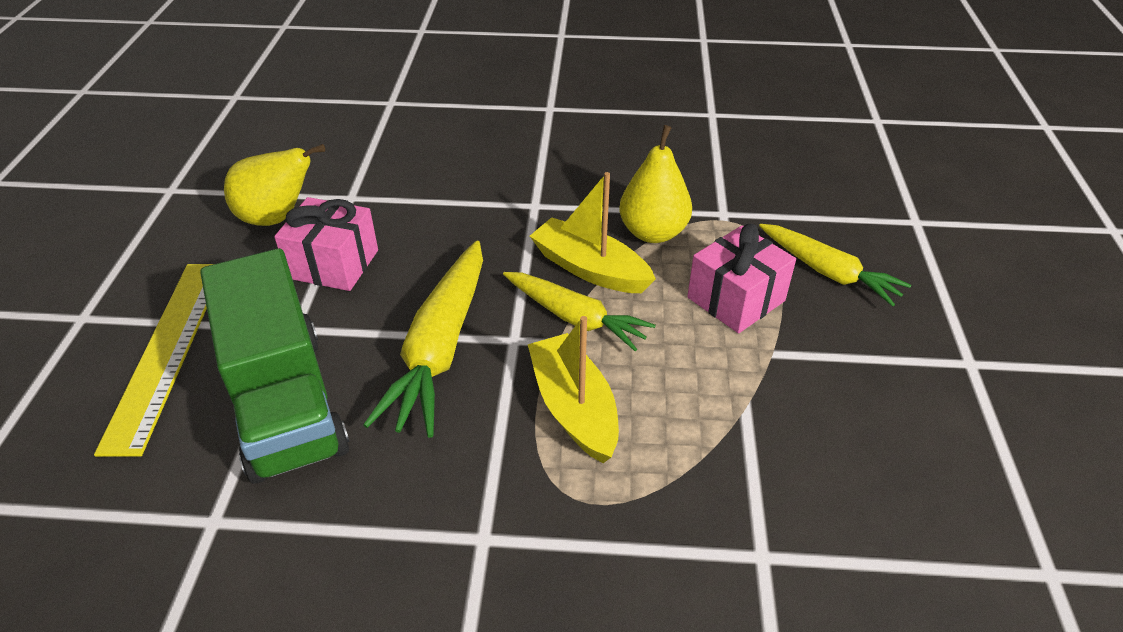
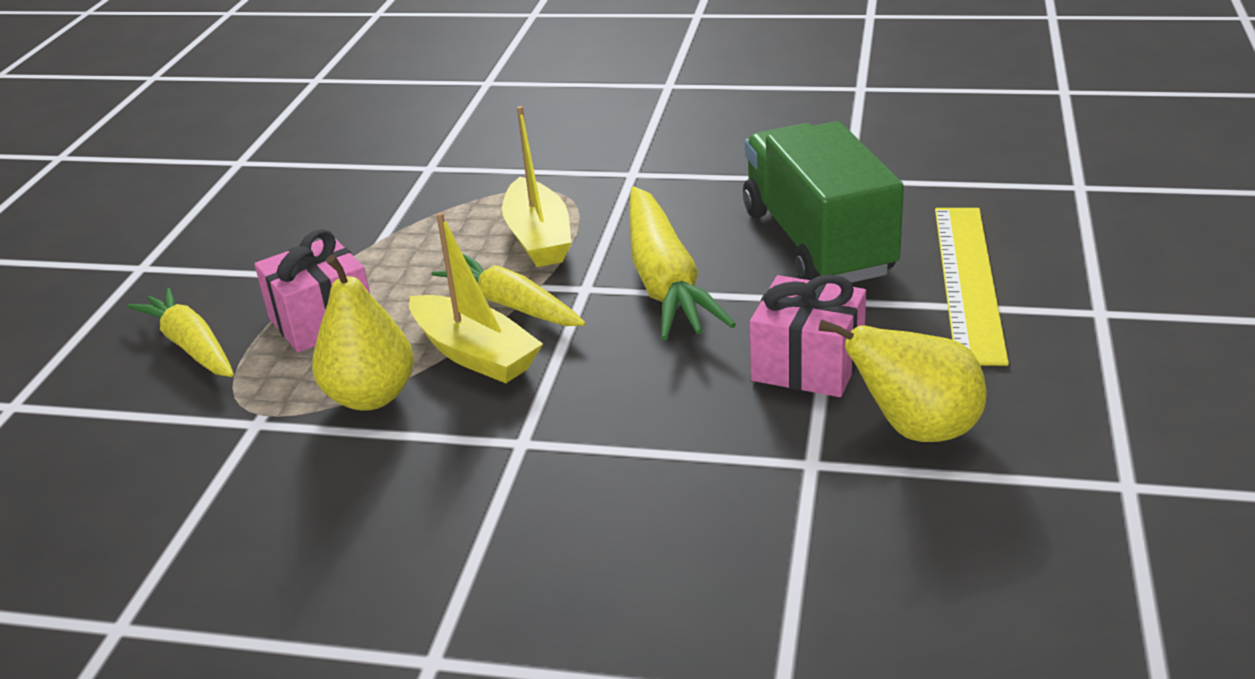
camera: 170 degrees left, 10 degrees down
(440, 348) = (665, 281): yellow carrot -> yellow carrot turned 150 degrees clockwise

